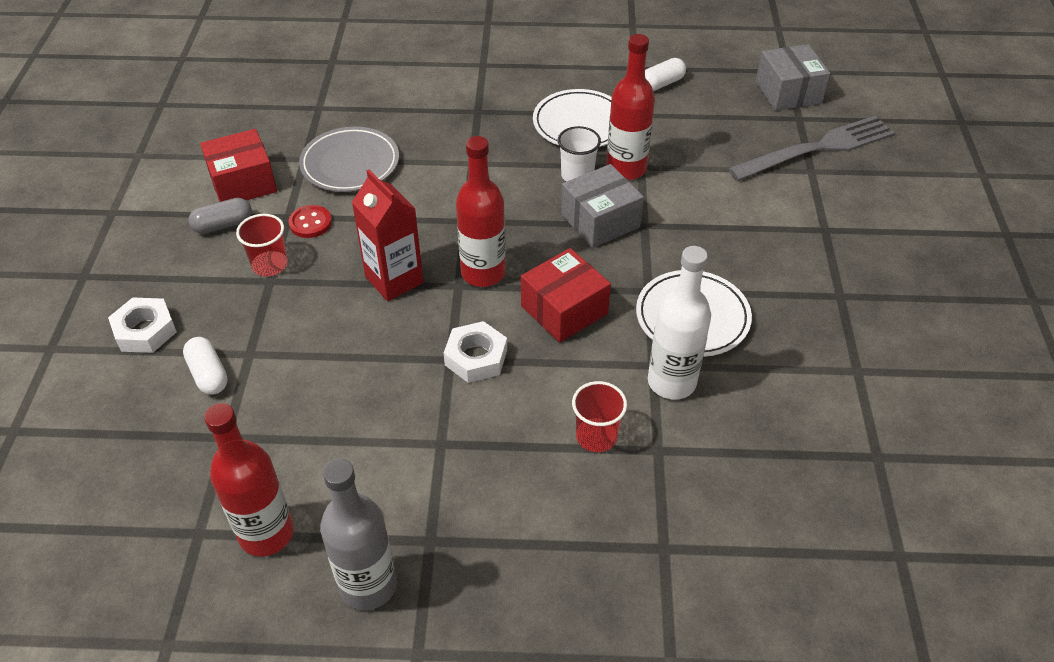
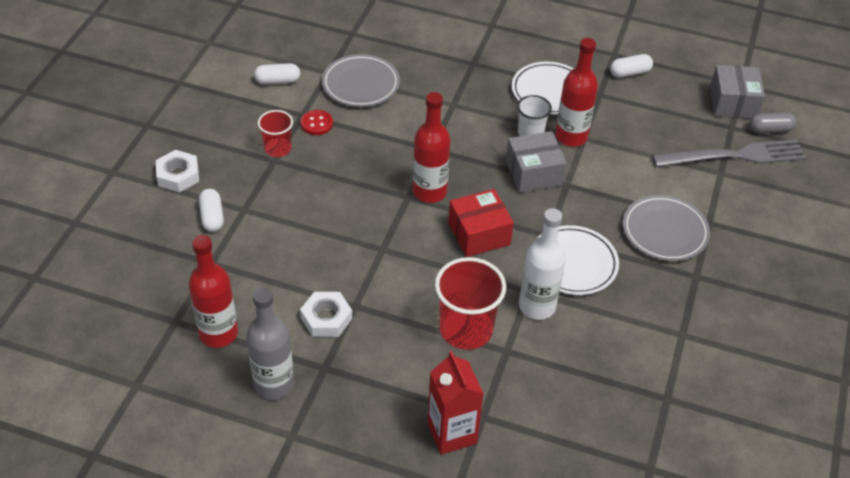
camera: 15 degrees right, 0 degrees up
(223, 225) = (254, 110): grey capsule -> grey capsule (770, 130)
(243, 182) = (278, 81): red box -> white capsule
(394, 280) = (363, 181): red carton -> red carton (452, 433)
(476, 357) = (401, 252): white nut -> white nut (326, 318)
(596, 436) = (466, 330): red cup -> red cup, size x1.73
(781, 252) = (665, 231): none -> grey plate

